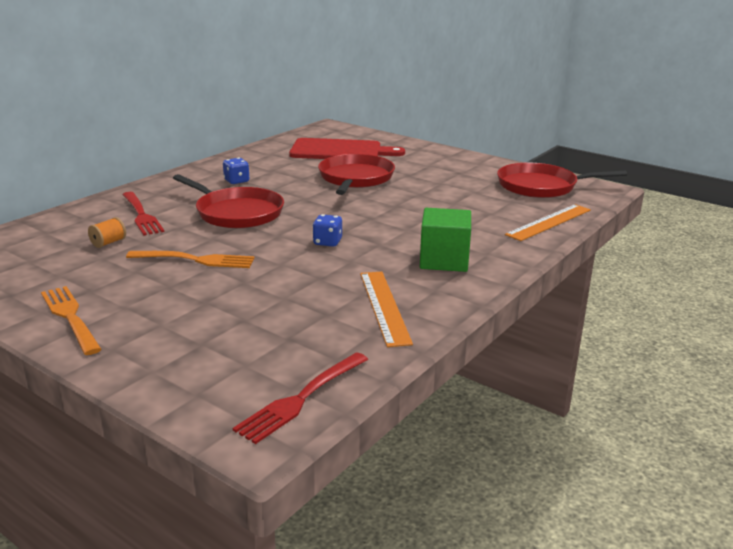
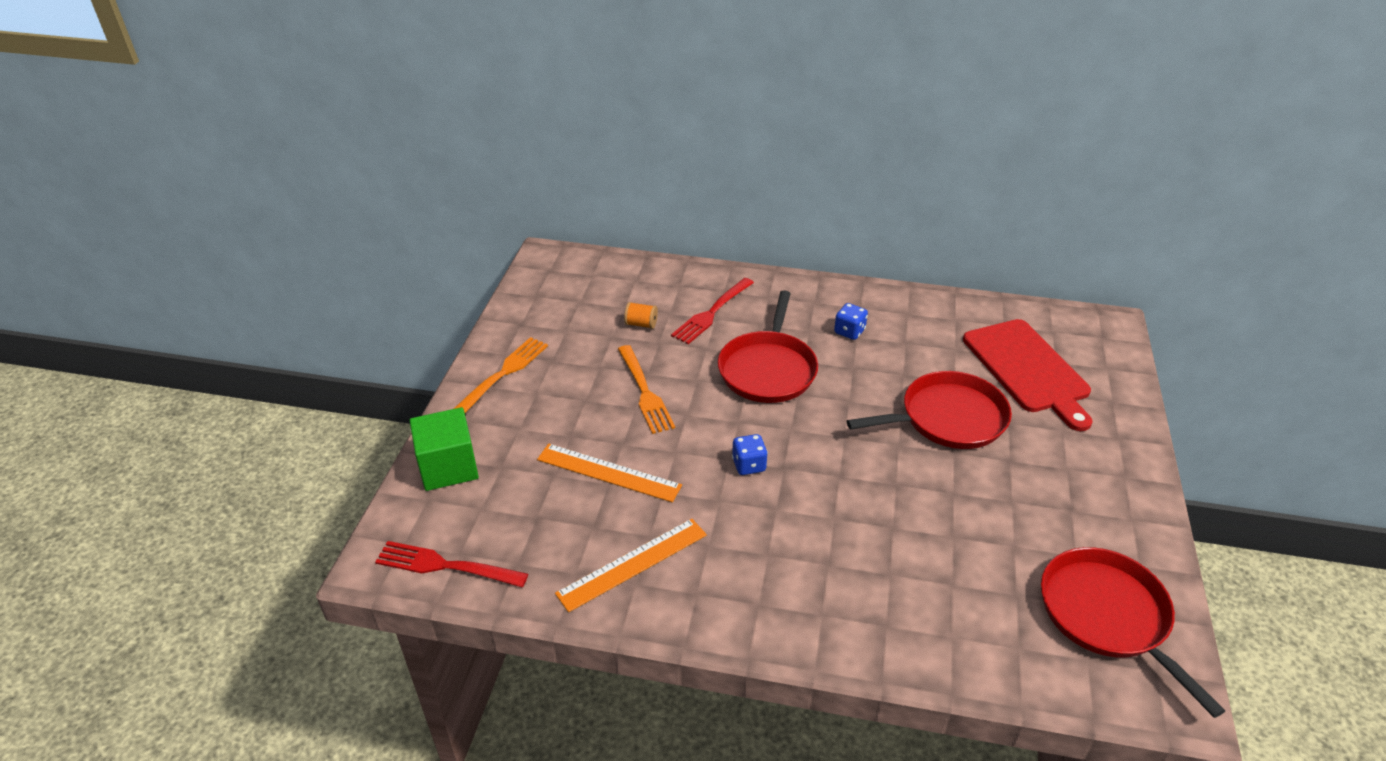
camera: 65 degrees right, 15 degrees up
(444, 260) = (773, 578): green cube -> green cube (448, 467)
(549, 222) = (975, 656): orange ruler -> orange ruler (608, 472)

